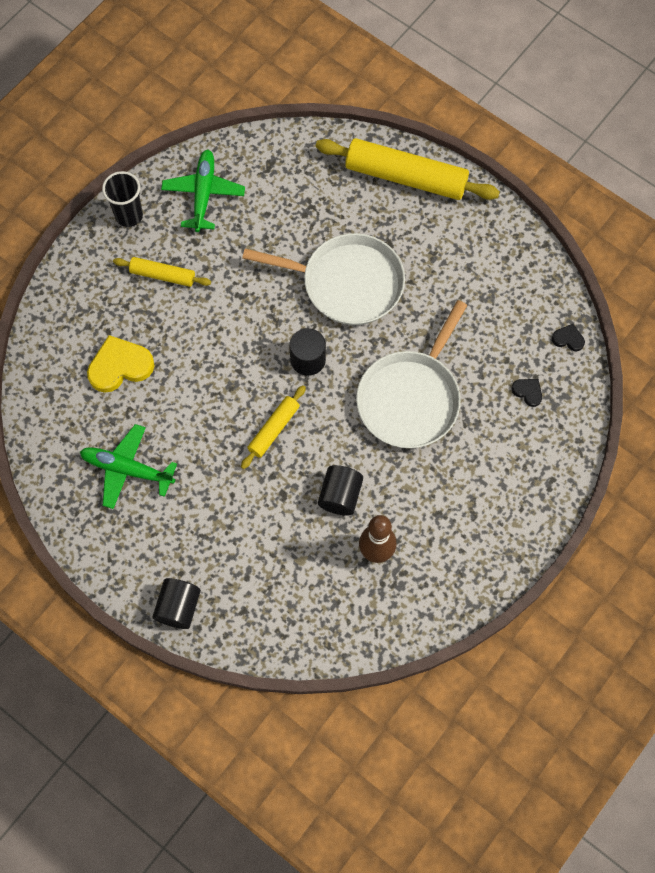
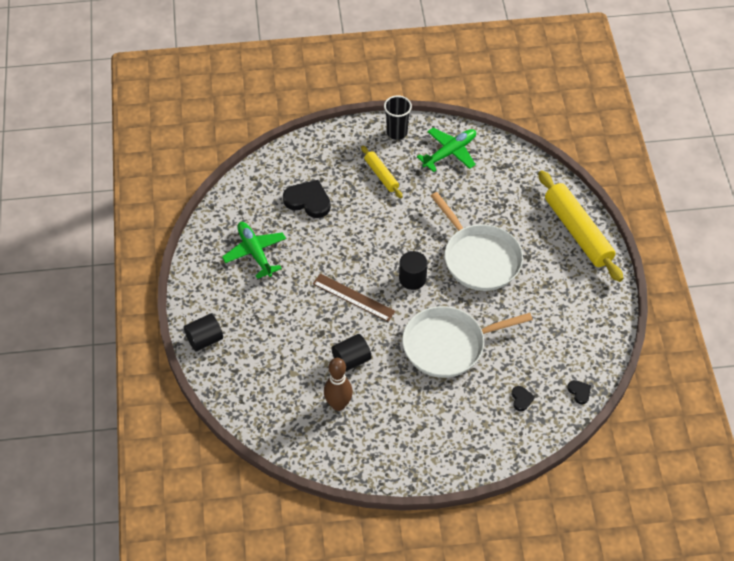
camera: 45 degrees right, 15 degrees down
(120, 366) = (308, 201): yellow heart -> black heart
(274, 429) = (353, 297): yellow rolling pin -> brown ruler

